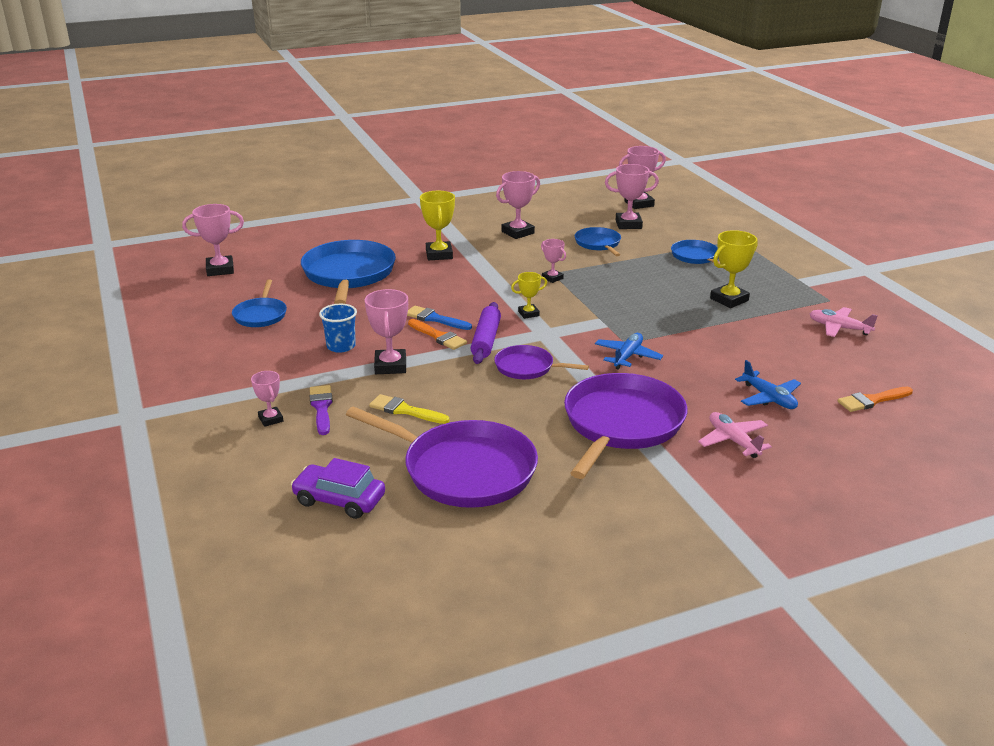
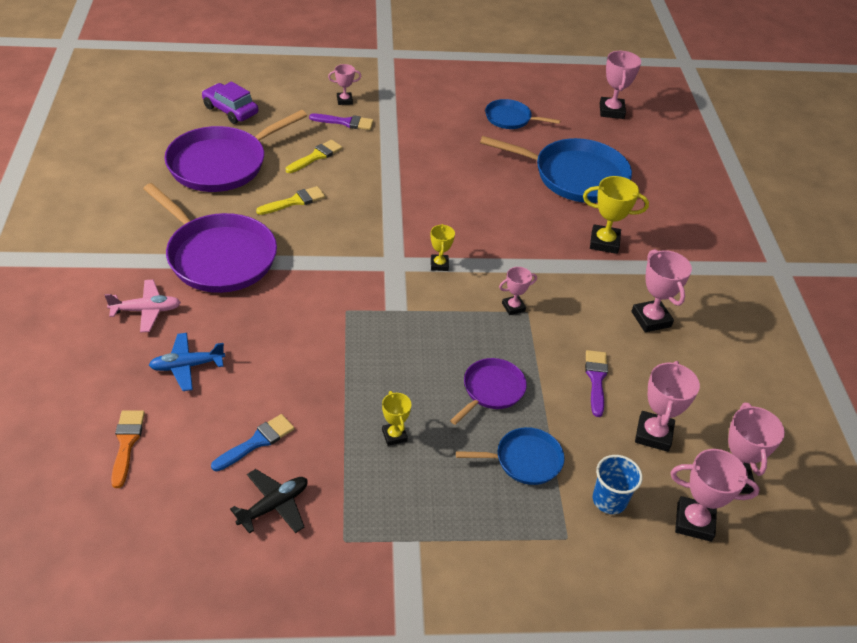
camera: 105 degrees right, 15 degrees up
(339, 500) = (230, 110): purple car -> purple car turned 90 degrees counterclockwise
(341, 346) = (434, 147): blue cup -> blue cup (609, 500)
(390, 366) = (387, 164): pink trophy -> pink trophy (694, 522)
(435, 319) = (458, 205): blue brush -> blue brush (257, 442)
(438, 336) = (423, 199): orange brush -> none
(486, 340) = (401, 224): purple rolling pin -> none
(497, 403) = (294, 201): none -> yellow brush
(527, 367) = (339, 233): purple pan -> purple pan (491, 390)
(598, 244) = (596, 379): blue pan -> purple brush
(627, 356) = (320, 301): blue plane -> none
(729, 299) = (394, 435): yellow trophy -> yellow trophy, size x0.60
(839, 328) = (274, 506): pink plane -> black plane

